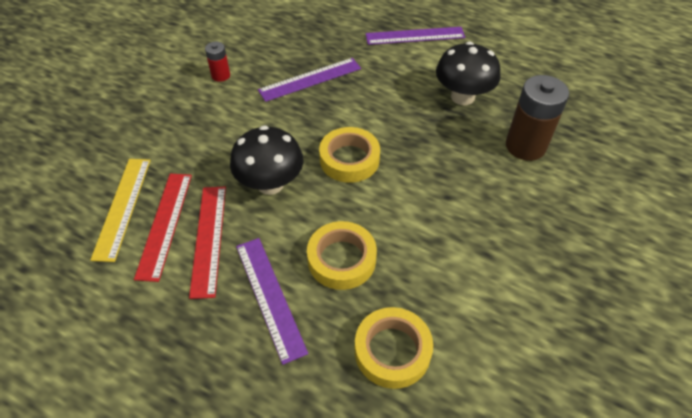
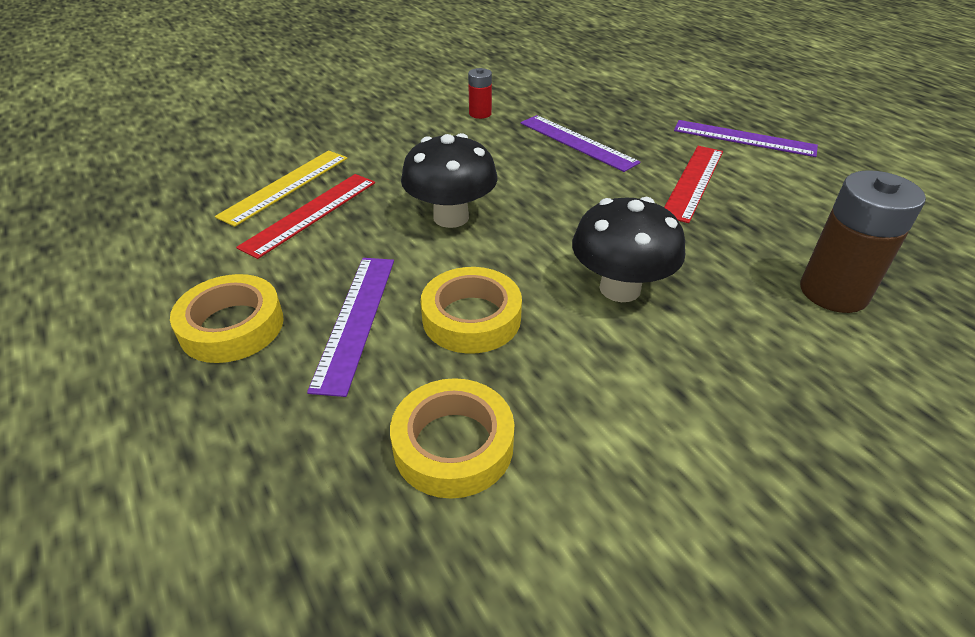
camera: 30 degrees right, 10 degrees down
(208, 239) = (341, 242): red ruler -> red ruler (693, 182)
(310, 79) = (577, 142): purple ruler -> purple ruler turned 45 degrees clockwise
(349, 159) = (564, 225): yellow tape -> yellow tape (232, 326)
(462, 97) = (769, 212): black mushroom -> black mushroom (620, 288)

